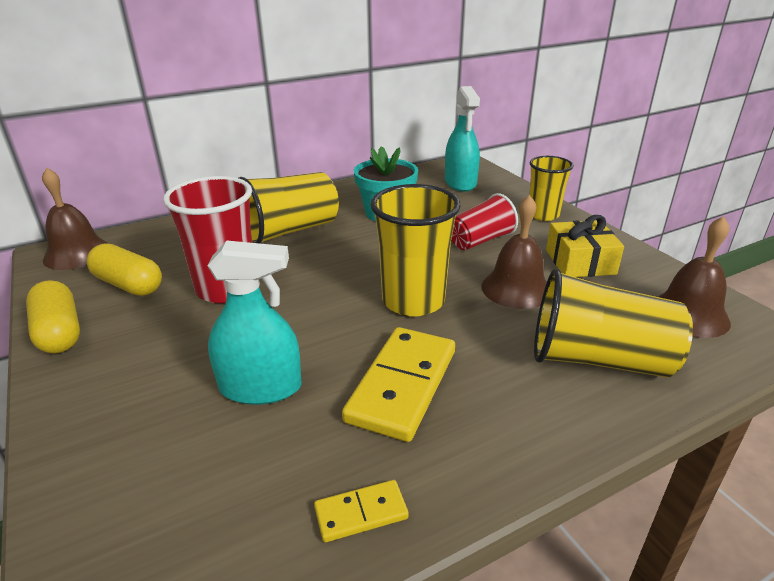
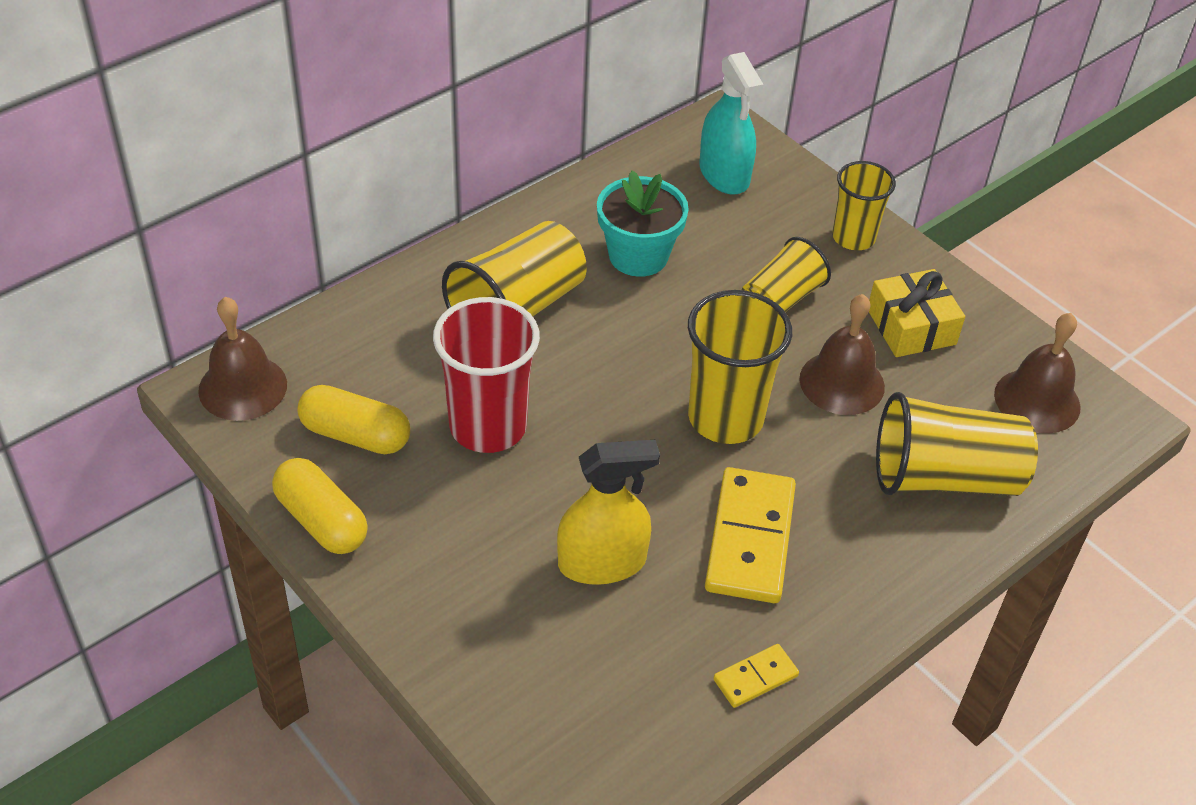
camera: 15 degrees left, 15 degrees up
(260, 387) = (602, 562): turquoise spray bottle -> yellow spray bottle
(480, 241) = (780, 300): red cup -> yellow cup

